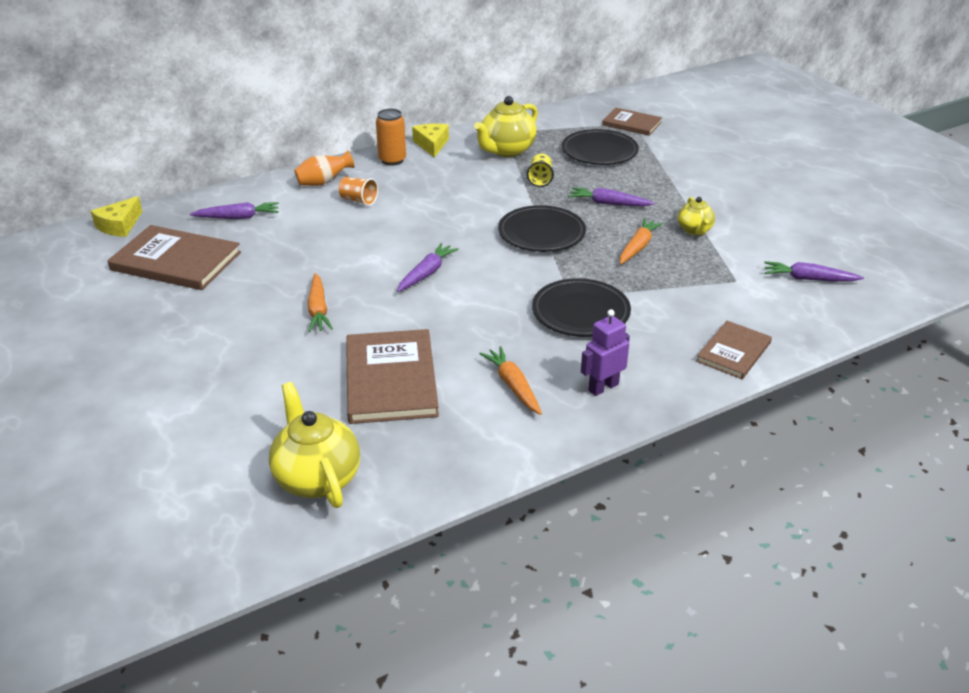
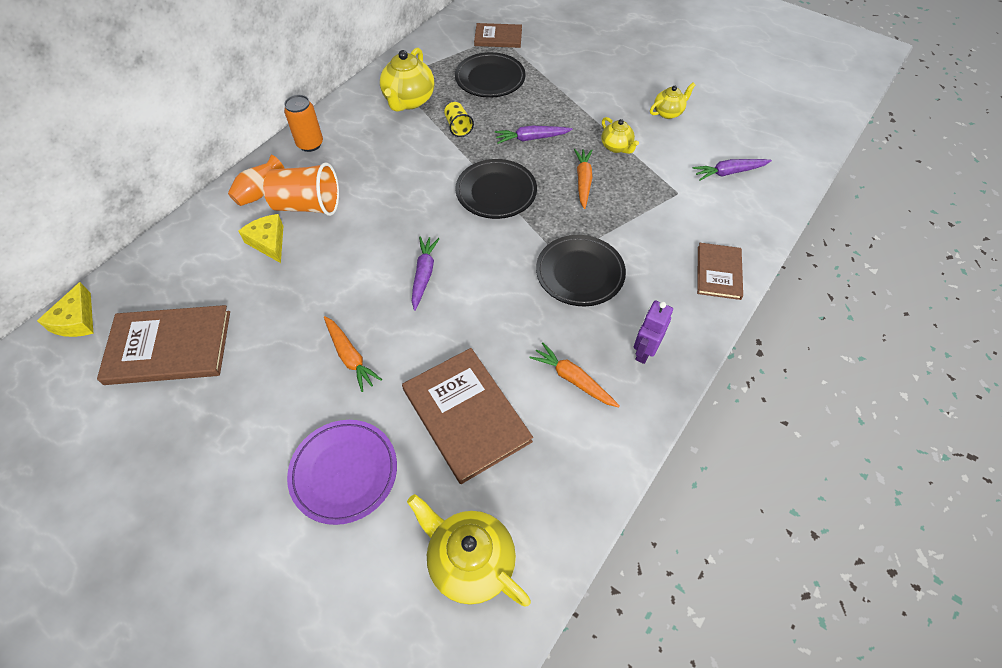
camera: 25 degrees left, 20 degrees up
(238, 217) = (199, 267): purple carrot -> none
(255, 383) = (344, 472): none -> purple plate
(358, 200) = (308, 206): orange cup -> orange cup, size x1.84
(431, 145) = (336, 113): yellow cheese -> yellow cheese (268, 242)
(774, 217) = (668, 112): none -> yellow teapot

